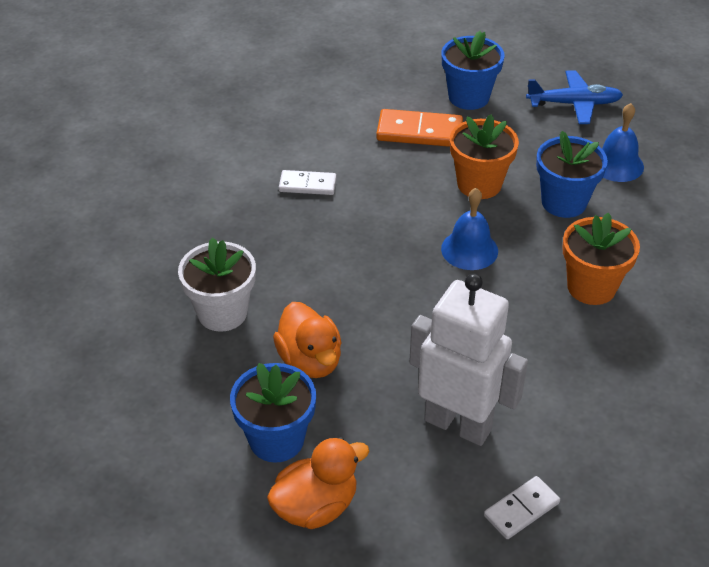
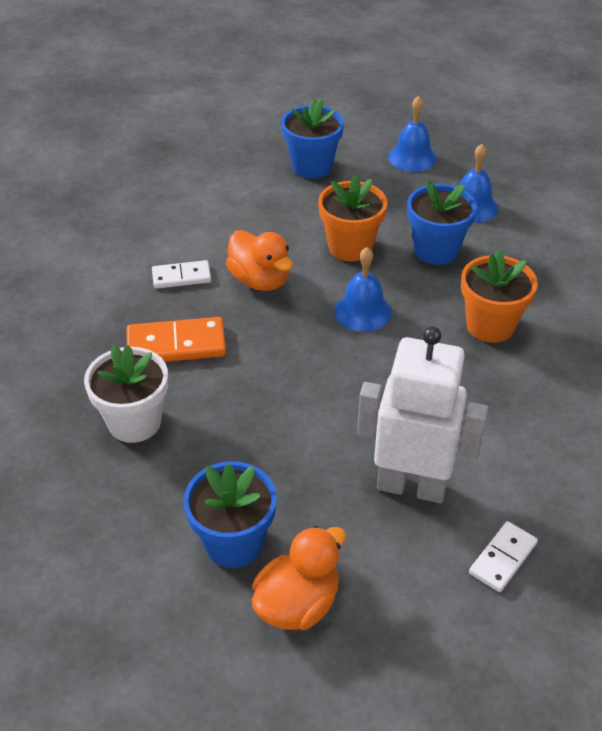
camera: 15 degrees left, 0 degrees up
(310, 360) = (242, 453): orange duck -> orange duck (260, 280)
(419, 132) = (275, 207): orange domino -> orange domino (176, 345)
(573, 104) = (412, 157): blue plane -> blue bell

